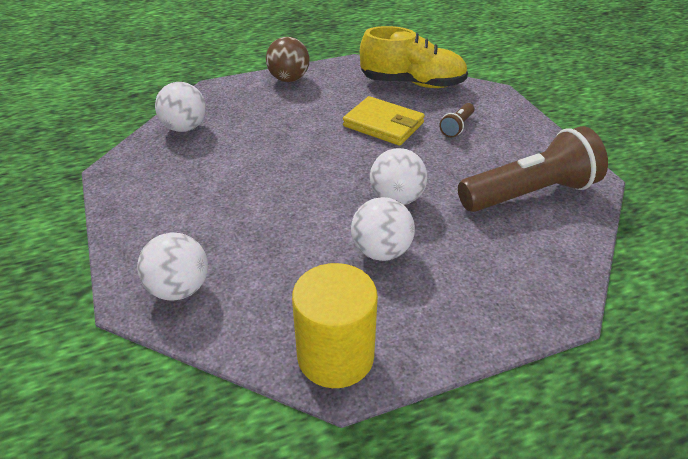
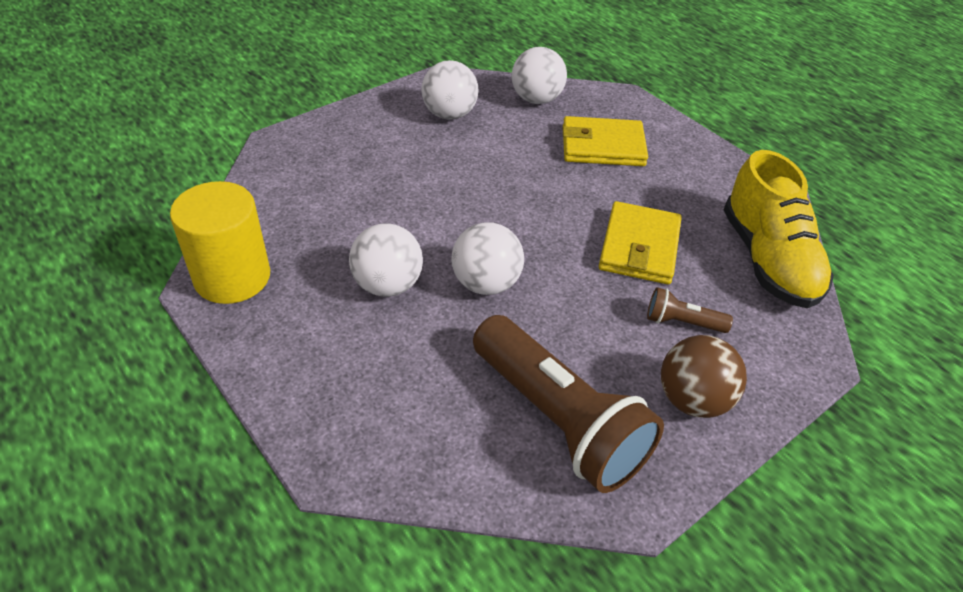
camera: 70 degrees right, 5 degrees up
(179, 289) = (297, 162): white ball -> white ball (449, 114)
(267, 112) = (603, 146): none -> yellow wallet
(289, 79) = (688, 146): brown ball -> brown ball (692, 400)

